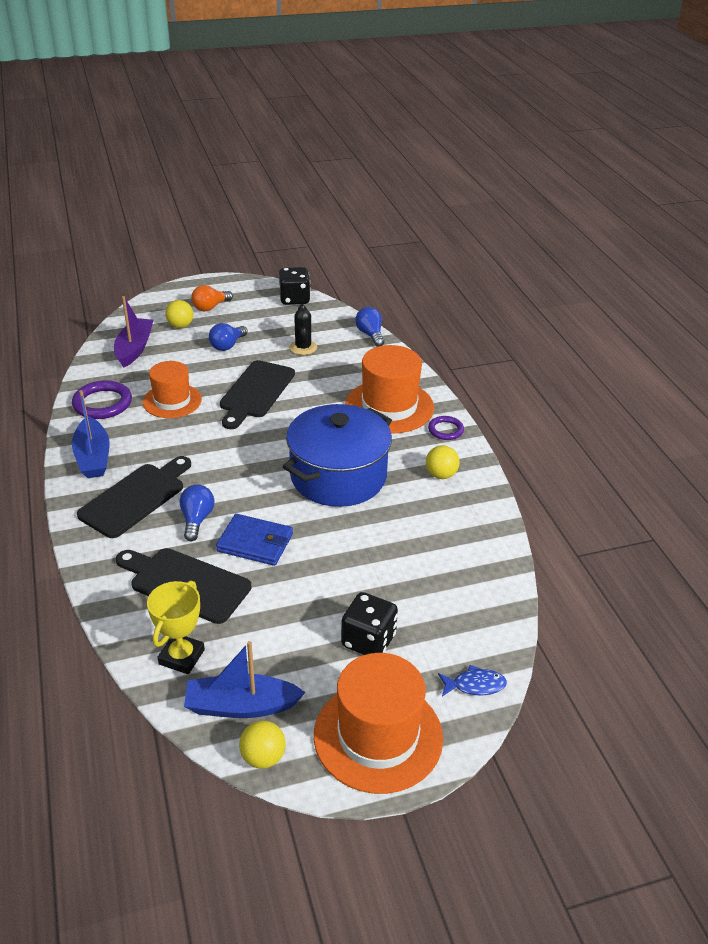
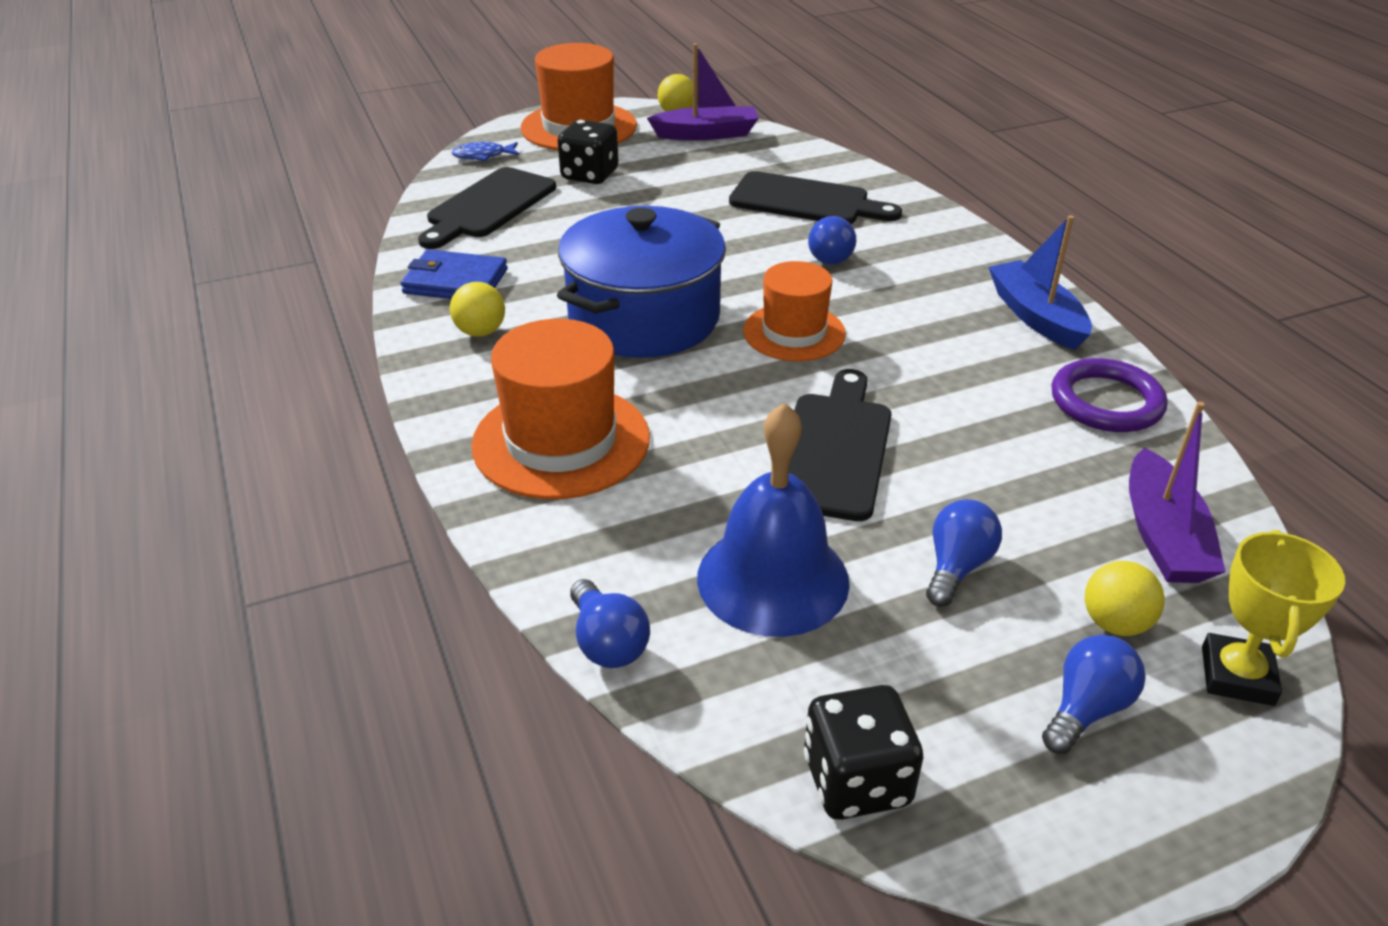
camera: 175 degrees right, 0 degrees up
(136, 498) = (928, 272): black cutting board -> black cutting board (488, 206)
(172, 401) = (984, 417): orange hat -> orange hat (794, 332)
(181, 657) = (778, 155): yellow trophy -> yellow trophy (1237, 675)
(210, 307) = (1086, 708): orange light bulb -> blue light bulb
(241, 706) = (706, 134): blue boat -> purple boat
(255, 542) = (740, 239): blue wallet -> blue wallet (455, 281)
(303, 347) = (773, 579): black cactus -> blue bell
(445, 430) = (457, 404): purple ring -> none

